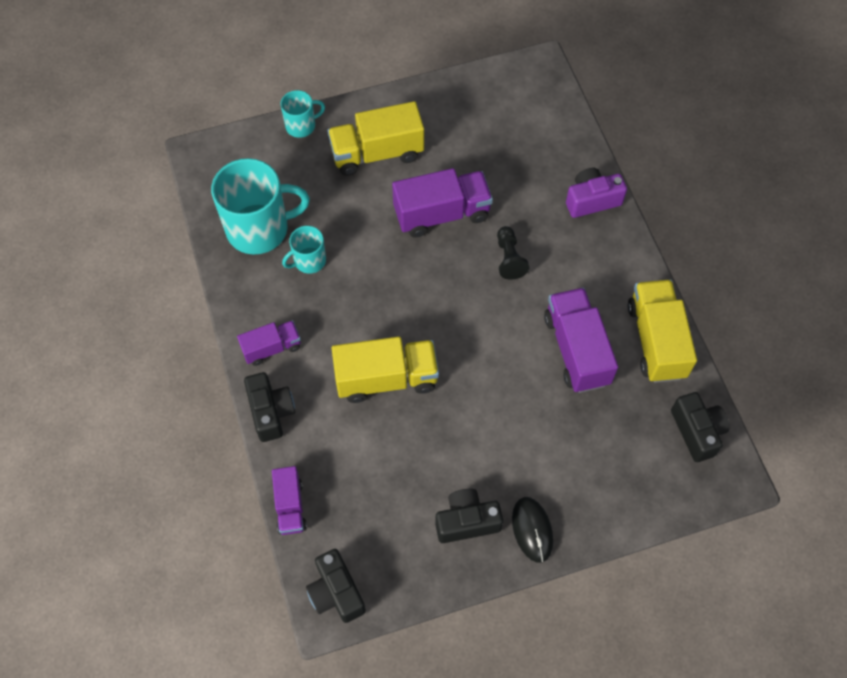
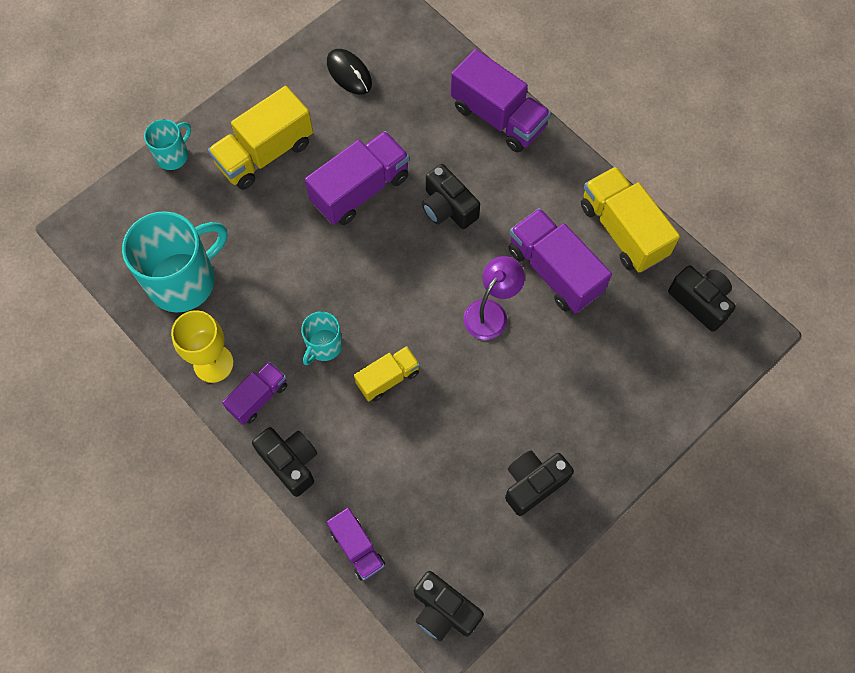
camera: 25 degrees left, 5 degrees up
(249, 305) = (213, 363): none -> yellow goblet
(309, 261) = (251, 292): turquoise mug -> turquoise mug (324, 346)
(386, 379) = (388, 378): yellow truck -> yellow truck, size x0.58
(503, 361) = (491, 312): none -> purple lamp
(509, 258) = (447, 208): black pawn -> black camera
(532, 530) = (597, 463): black mouse -> black mouse (349, 73)
(592, 200) = (498, 117): purple camera -> purple truck

